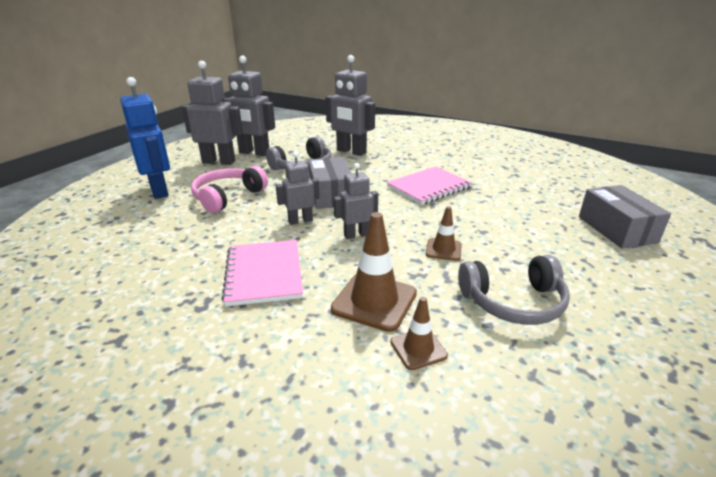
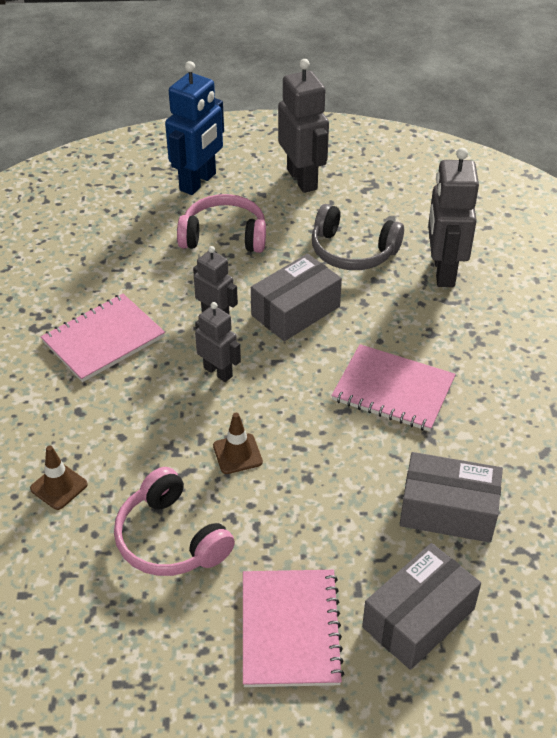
camera: 60 degrees right, 15 degrees up
(254, 153) = (354, 191): grey robot -> none
(374, 301) = (108, 433): brown traffic cone -> none
(513, 302) = (170, 539): grey headphones -> pink headphones
(534, 199) = (448, 510): none -> grey box
(619, 275) = (290, 629): none -> pink notebook

